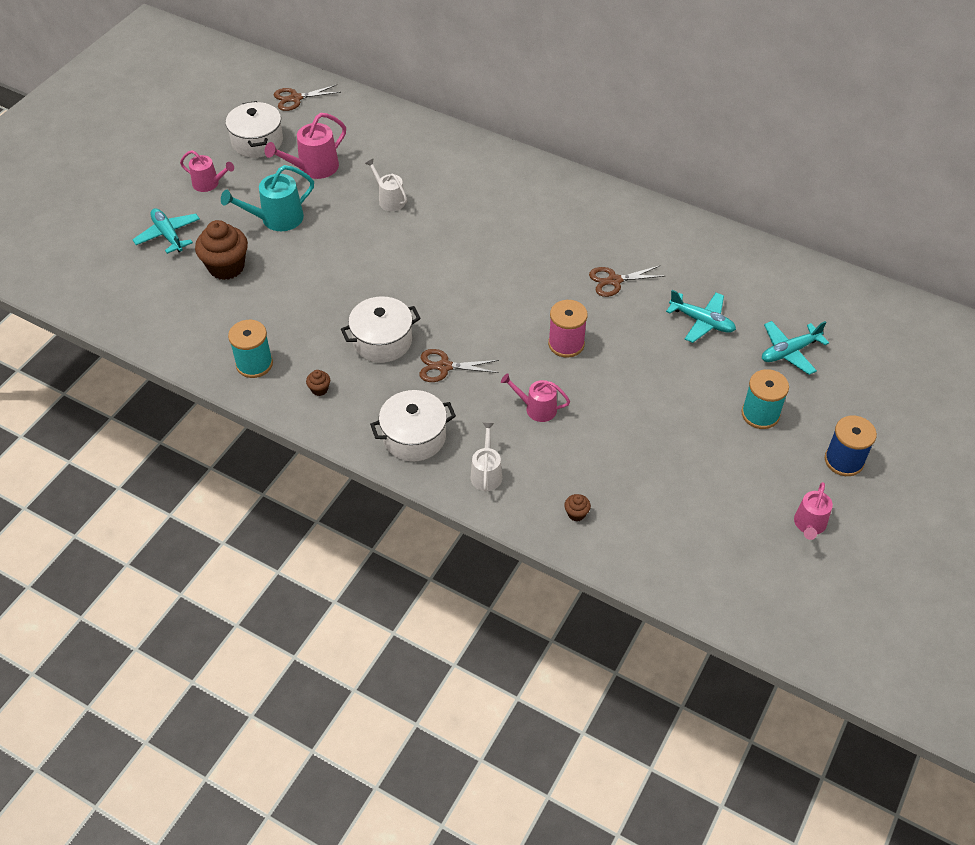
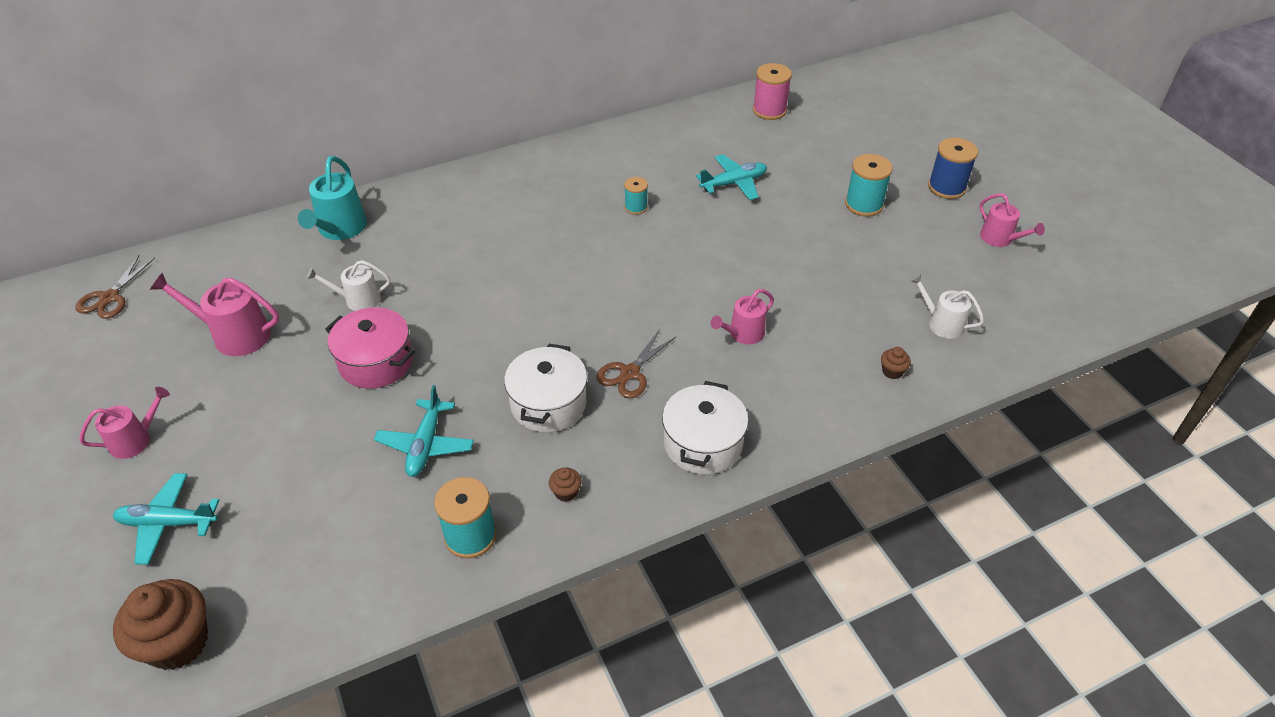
camera: 55 degrees left, 5 degrees down
(226, 267) = (290, 489): brown cupcake -> brown cupcake (178, 643)
(257, 141) = (129, 362): white pot -> none
(277, 219) = (271, 404): turquoise watering can -> turquoise watering can (340, 229)
(314, 168) = (235, 335): pink watering can -> pink watering can turned 105 degrees clockwise
(346, 241) = (376, 362): none -> pink pot
(486, 473) = (795, 411): white watering can -> white watering can (941, 323)
(566, 344) = (681, 274): pink spool -> pink spool (769, 110)
(614, 281) = (636, 207): brown scissors -> turquoise spool
(789, 352) = (810, 156): turquoise plane -> turquoise plane (426, 444)

